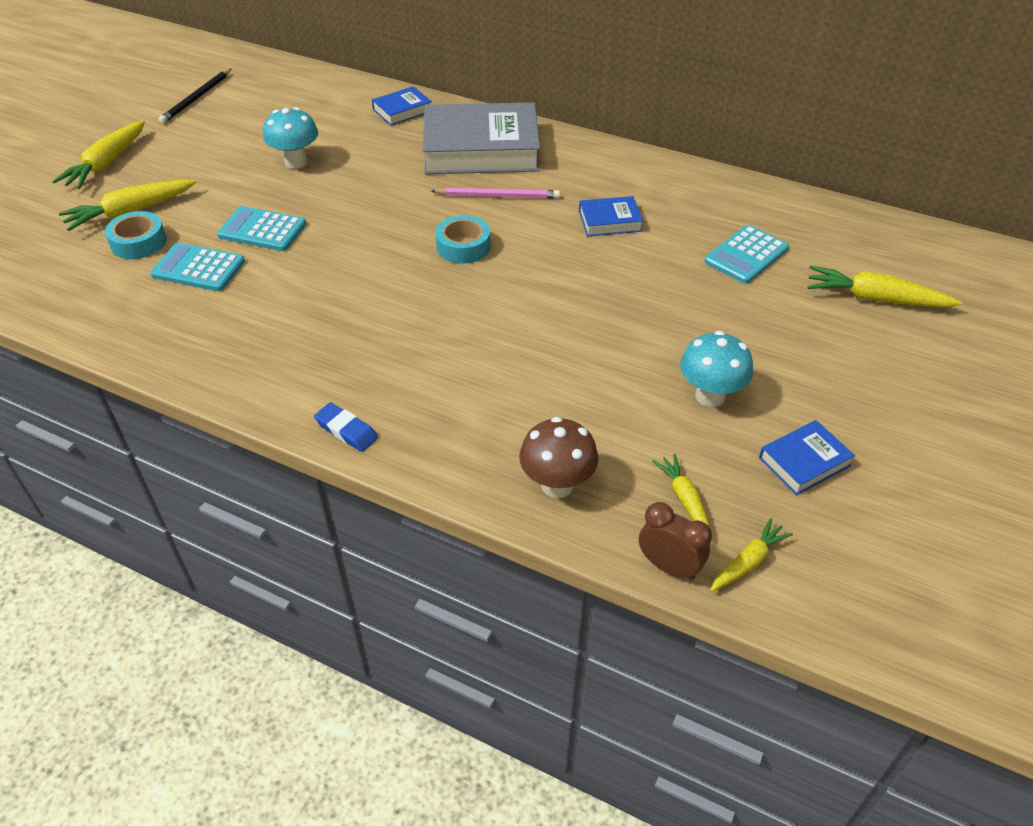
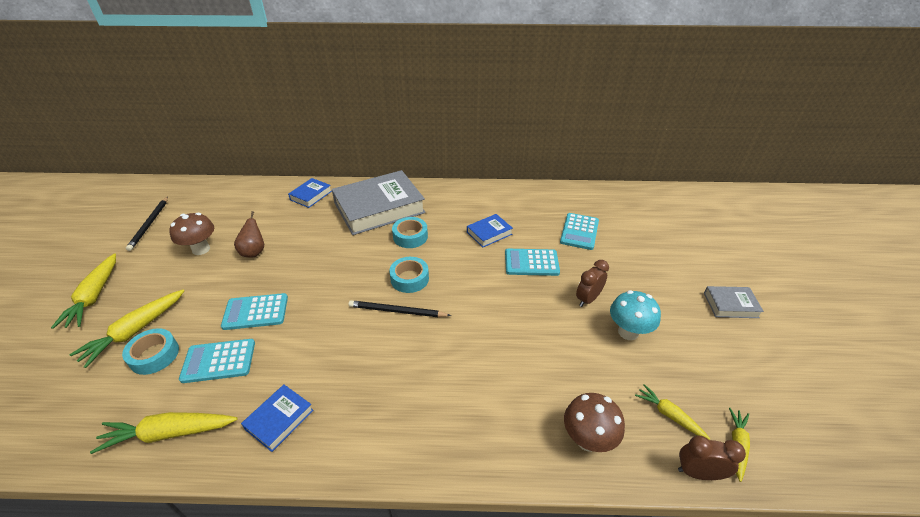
camera: 25 degrees left, 5 degrees down
(238, 143) = (201, 249): none -> brown mushroom
(296, 162) = (254, 252): turquoise mushroom -> brown pear
(346, 430) = (415, 459): blue eraser -> none
(423, 278) = (397, 311): none -> black pencil
(498, 196) = (410, 236): pink pencil -> turquoise tape
(641, 274) = (531, 263): none -> turquoise calculator
(685, 341) = (587, 299): none -> brown clock
(804, 462) = (710, 357): blue book -> blue book (279, 419)
(875, 299) = (663, 237): yellow carrot -> yellow carrot (169, 433)
(899, 414) = (730, 305): none -> grey book

